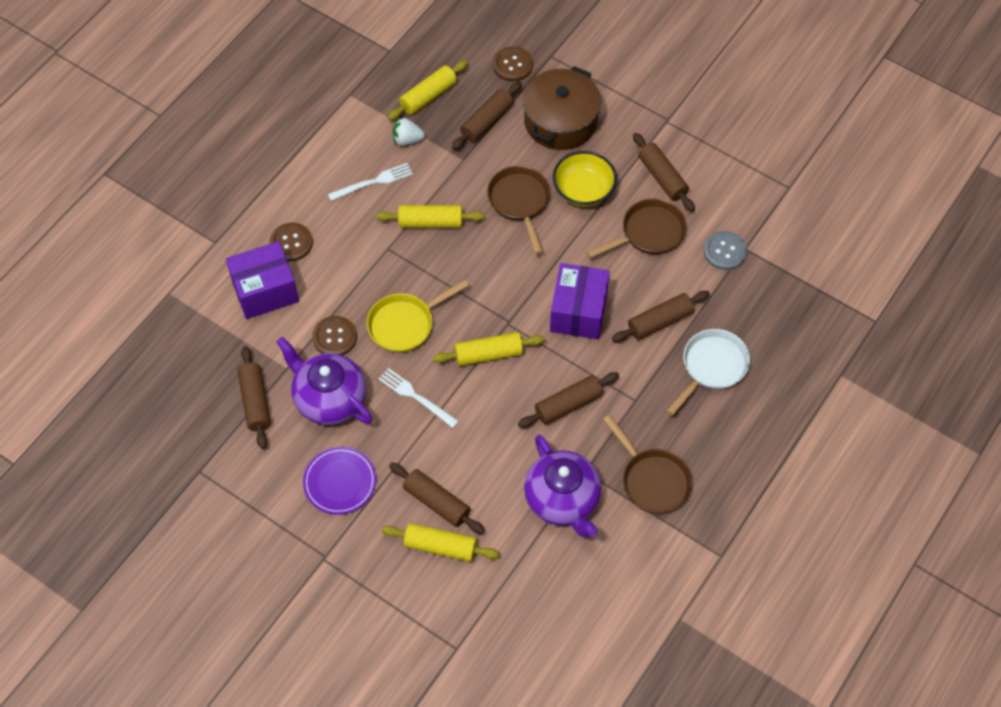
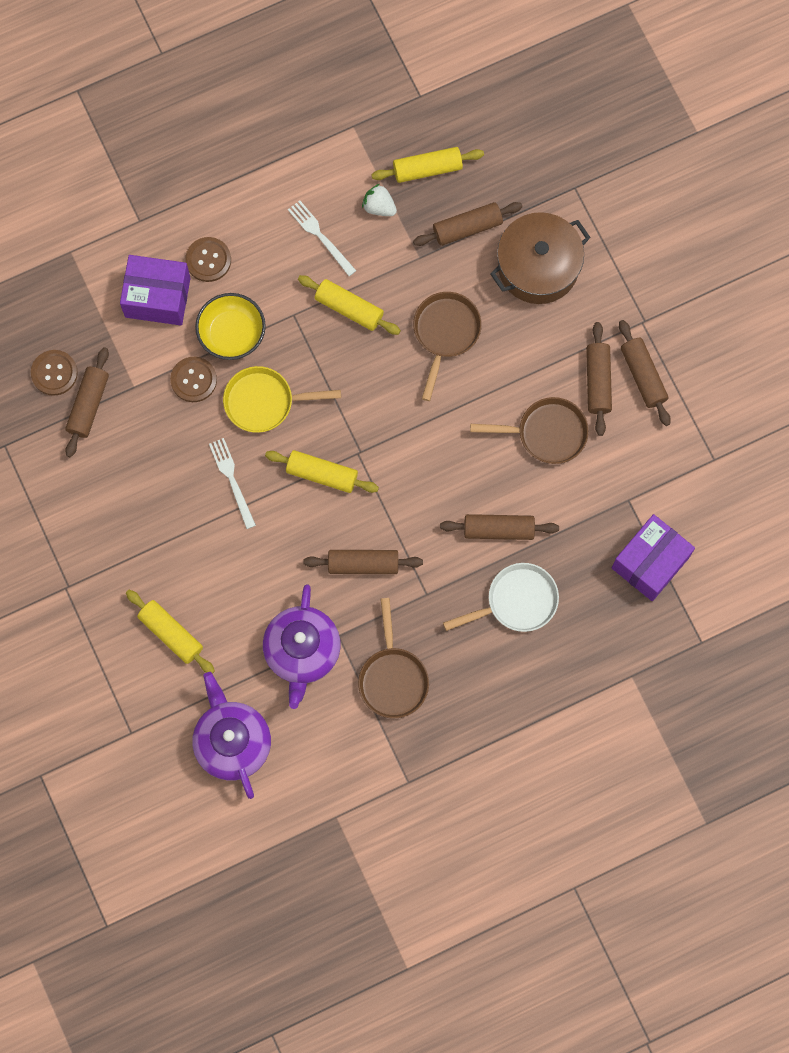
camera: 30 degrees right, 15 degrees up
(329, 398) = (154, 438): purple teapot -> purple teapot (232, 742)
(340, 482) = (119, 524): purple plate -> none
(373, 182) = (320, 236): white fork -> white fork turned 135 degrees counterclockwise
(436, 502) = (191, 591): brown rolling pin -> brown rolling pin (643, 376)
(512, 65) = (530, 178): brown button -> brown button (54, 373)
(578, 312) = (430, 478): purple box -> purple box (650, 563)
(583, 190) = (513, 353): yellow bowl -> yellow bowl (232, 333)
(724, 251) = (606, 492): grey button -> none

